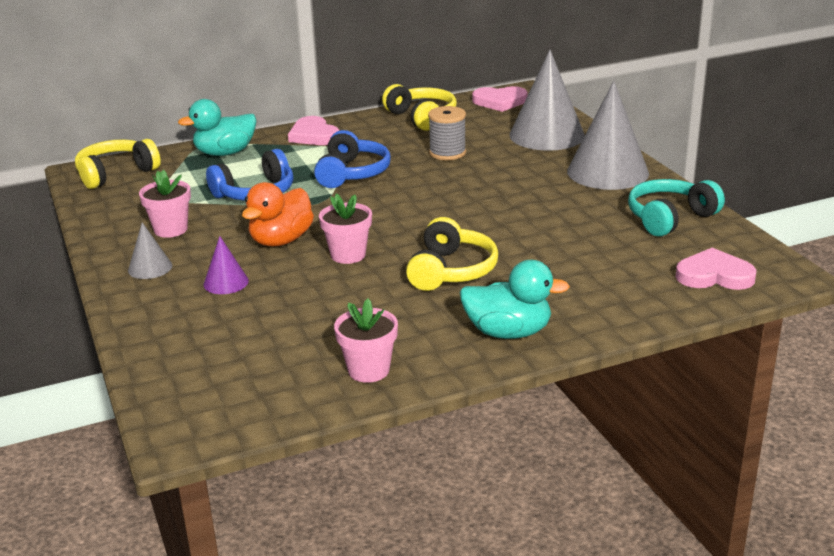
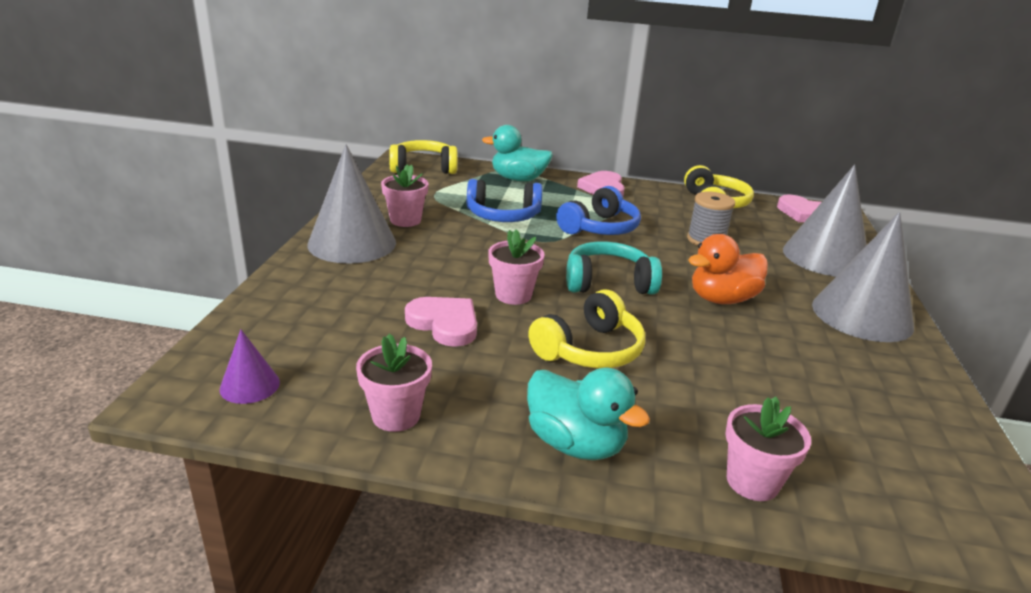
camera: 30 degrees right, 0 degrees up
(150, 268) = (352, 243): grey cone -> grey cone, size x2.14
(226, 282) = (388, 277): purple cone -> purple cone (250, 385)
(281, 240) = (474, 260): orange duck -> orange duck (722, 299)
(632, 306) = (752, 482): none -> pink flower pot
(670, 218) = (897, 394): turquoise headphones -> turquoise headphones (608, 283)
(714, 275) = (900, 493): pink heart -> pink heart (444, 324)

